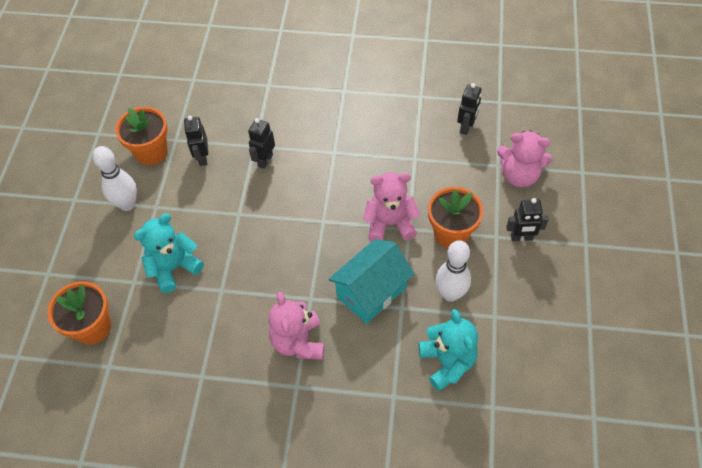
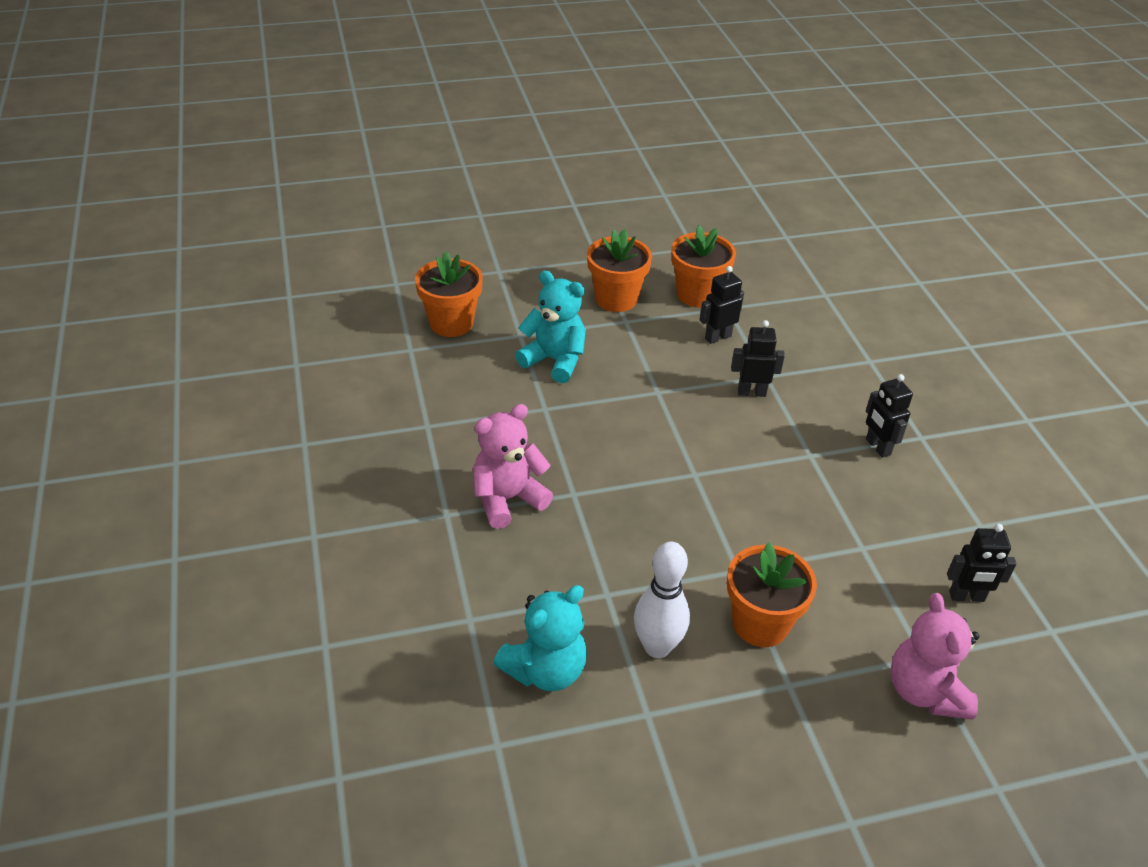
camera: 65 degrees right, 15 degrees down
(127, 204) = (616, 299): white bowling pin -> orange flower pot
(371, 292) = (614, 554): turquoise house -> none
(390, 224) = (733, 546): pink teddy bear -> none
(521, 237) = (807, 720): black robot -> black robot (877, 447)

